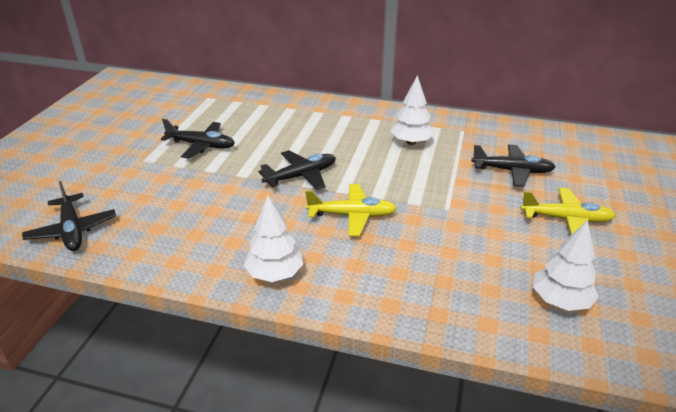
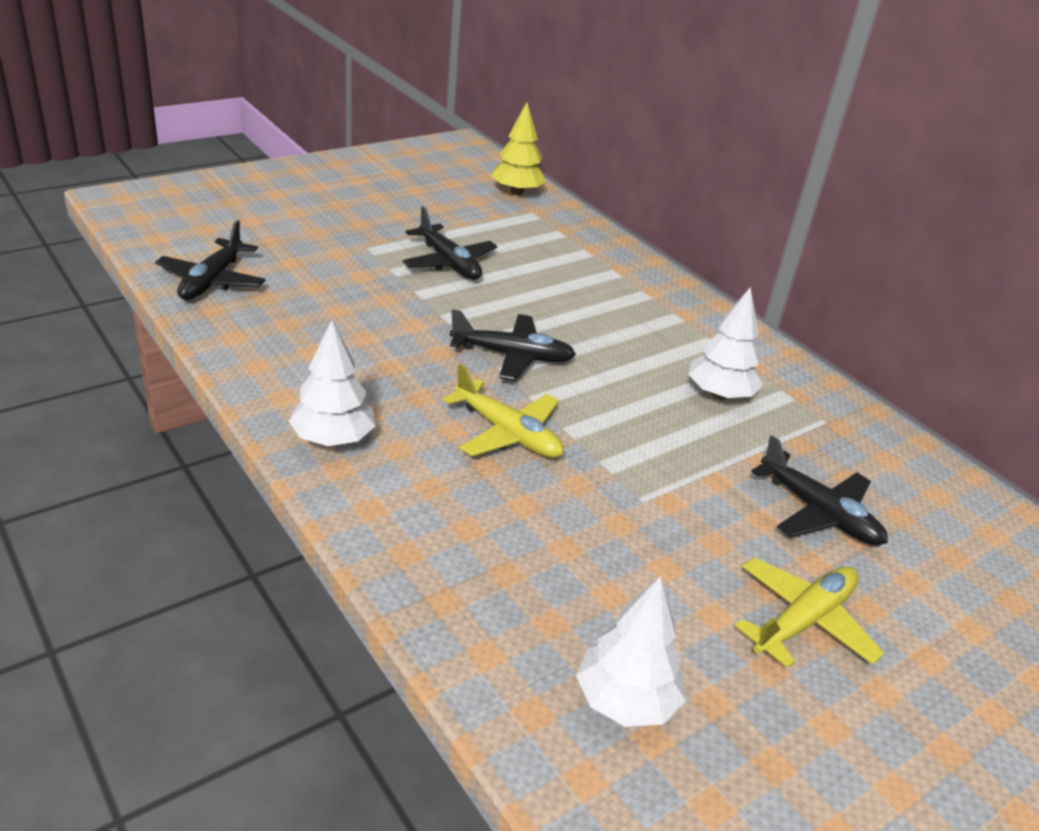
camera: 35 degrees right, 0 degrees up
(184, 90) = (517, 192): none -> yellow tree
(566, 219) = (803, 620): yellow plane -> yellow plane turned 90 degrees counterclockwise

